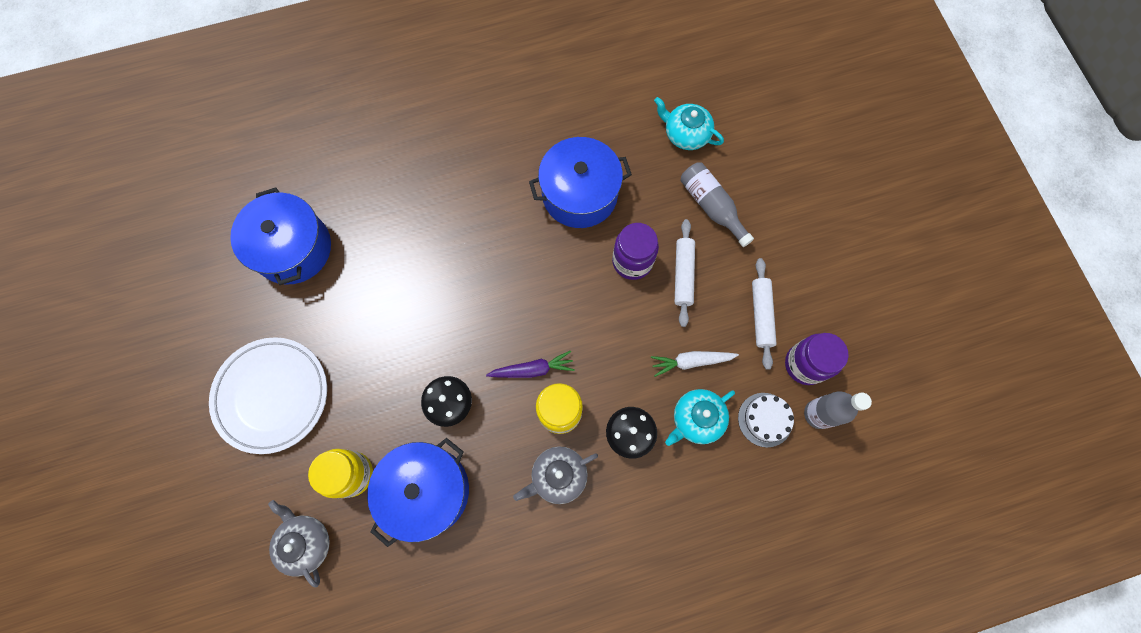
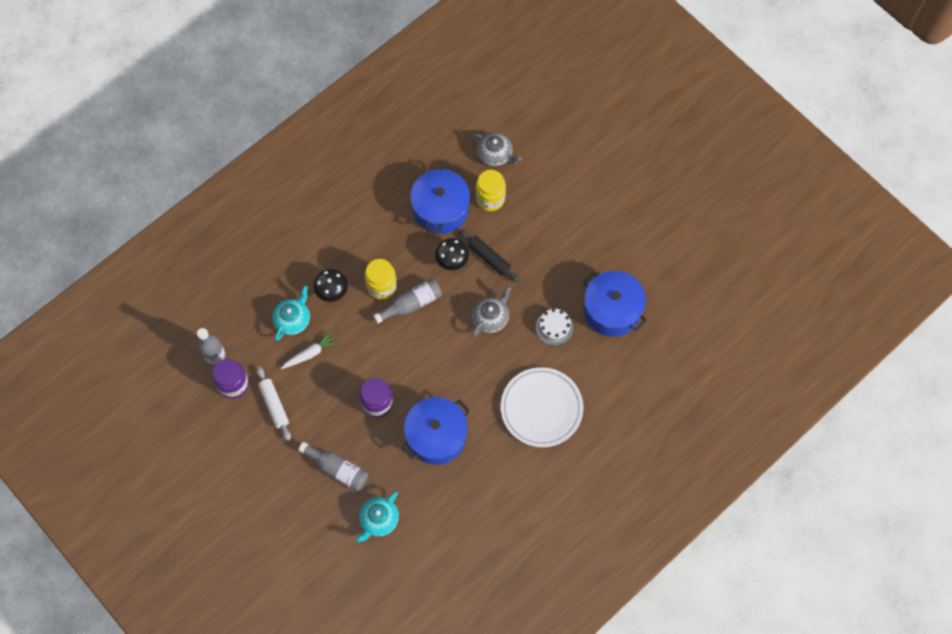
camera: 155 degrees right, 5 degrees down
(272, 395) = (565, 219): white plate -> white plate (541, 408)
(401, 387) = (489, 258): none -> black rolling pin
(532, 369) = (411, 304): purple carrot -> grey bottle
(558, 476) = (366, 250): grey teapot -> grey teapot (490, 318)
(683, 275) = (338, 409): white rolling pin -> none
(685, 134) = (379, 520): turquoise teapot -> turquoise teapot turned 120 degrees clockwise
(765, 419) = (249, 338): white cake -> white cake (554, 327)

